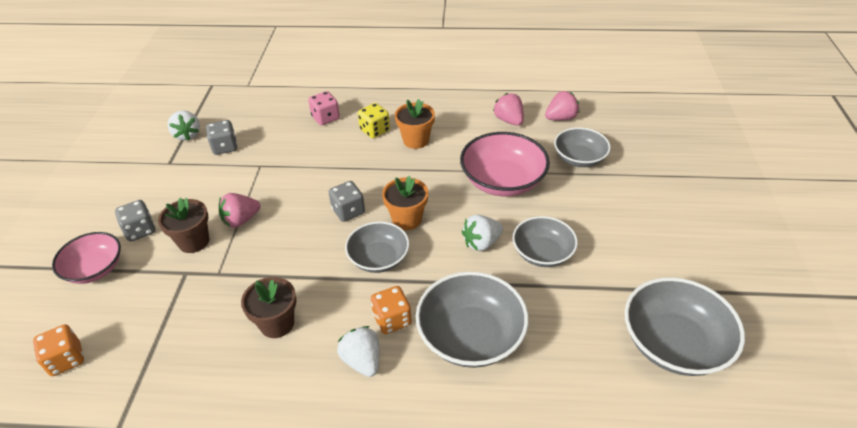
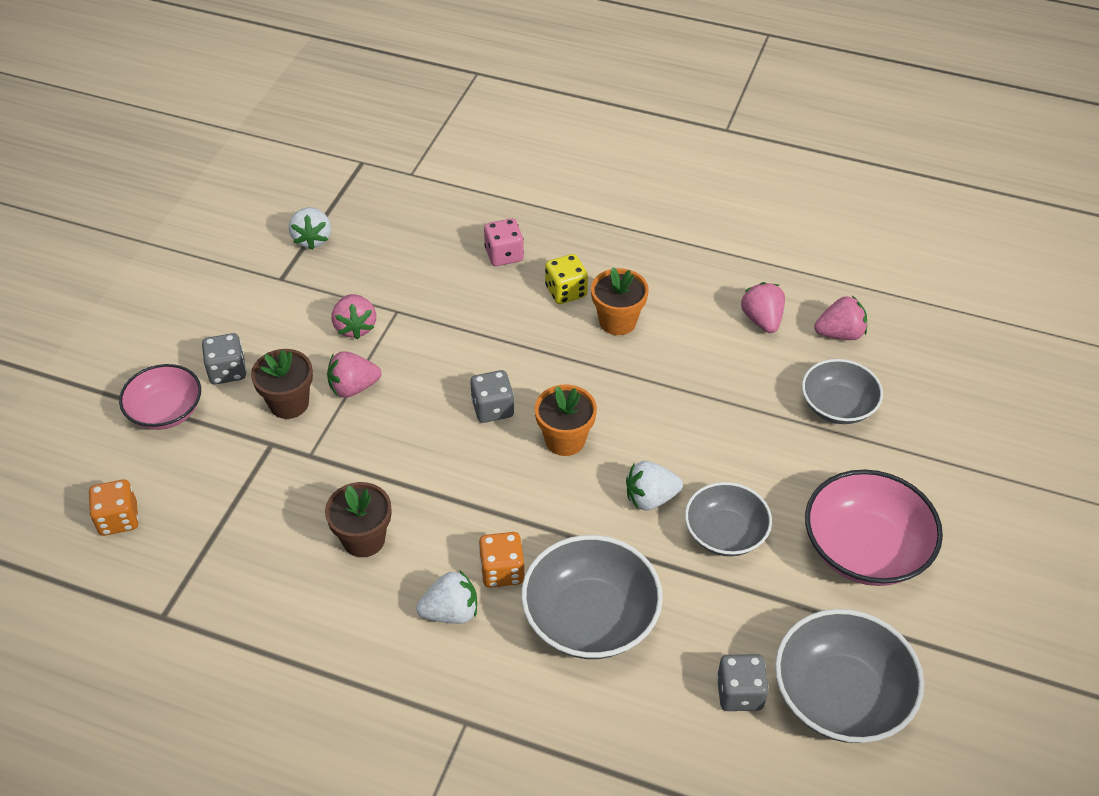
camera: 15 degrees right, 5 degrees up
(225, 147) = (357, 271): grey dice -> grey dice (739, 693)
(232, 181) = (355, 327): none -> pink strawberry
(362, 360) = (451, 612): white strawberry -> white strawberry turned 90 degrees clockwise
(379, 258) = (511, 486): grey bowl -> none
(502, 181) = (714, 415): pink bowl -> pink bowl (865, 549)

